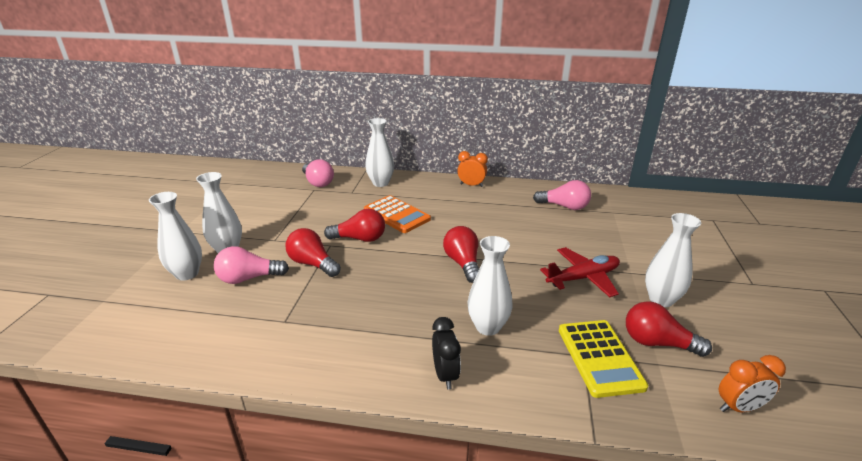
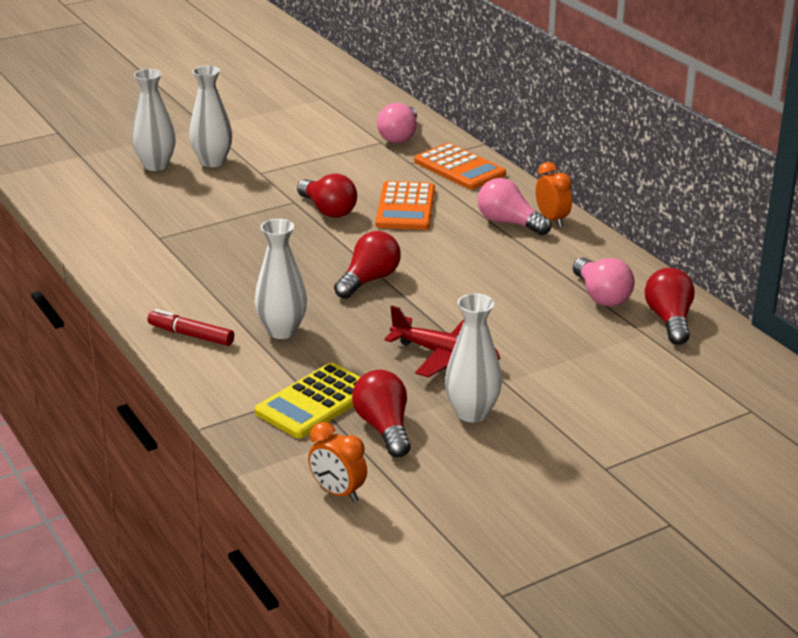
camera: 50 degrees right, 0 degrees up
(248, 278) = (189, 193): pink light bulb -> pink light bulb (509, 223)
(312, 264) = (252, 209): red light bulb -> red light bulb (669, 320)
(380, 183) = (459, 168): white vase -> orange calculator
(445, 375) = (191, 335): black clock -> red marker

